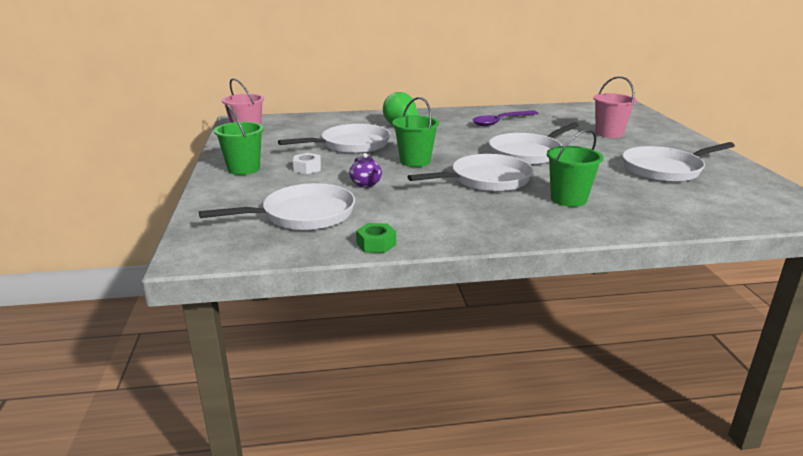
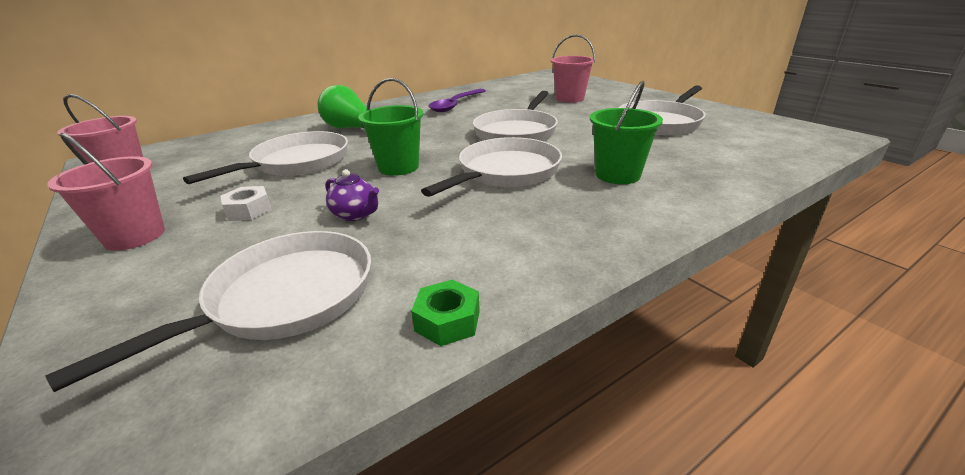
camera: 25 degrees left, 5 degrees up
(244, 169) = (135, 236): green bucket -> pink bucket

